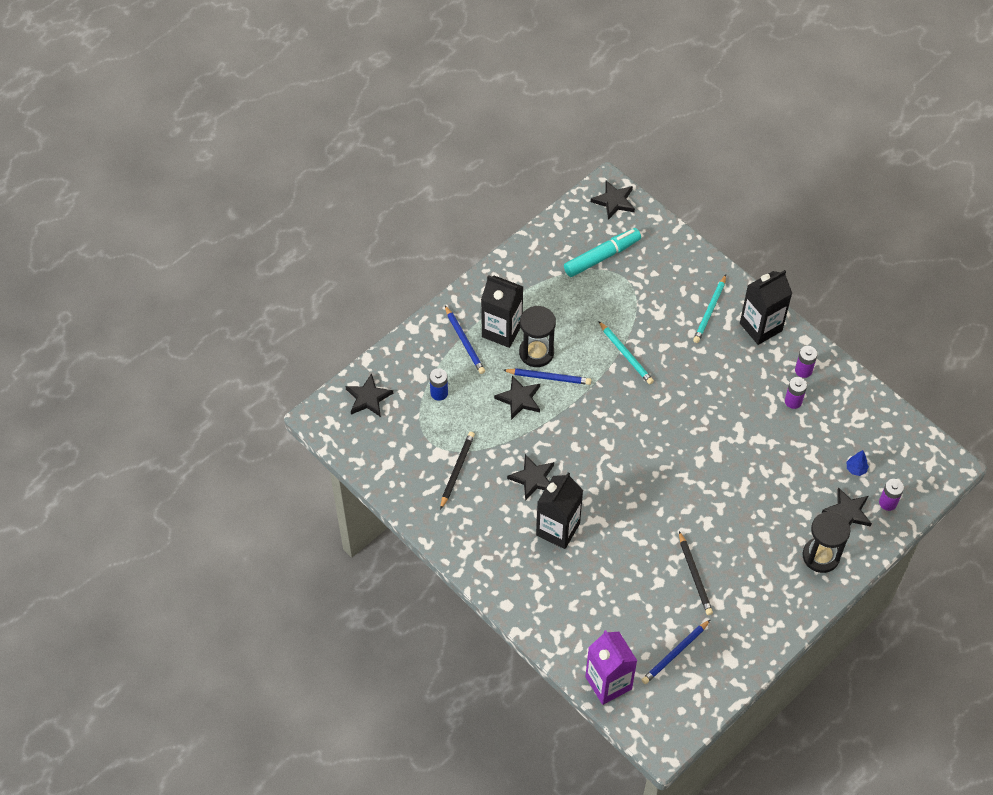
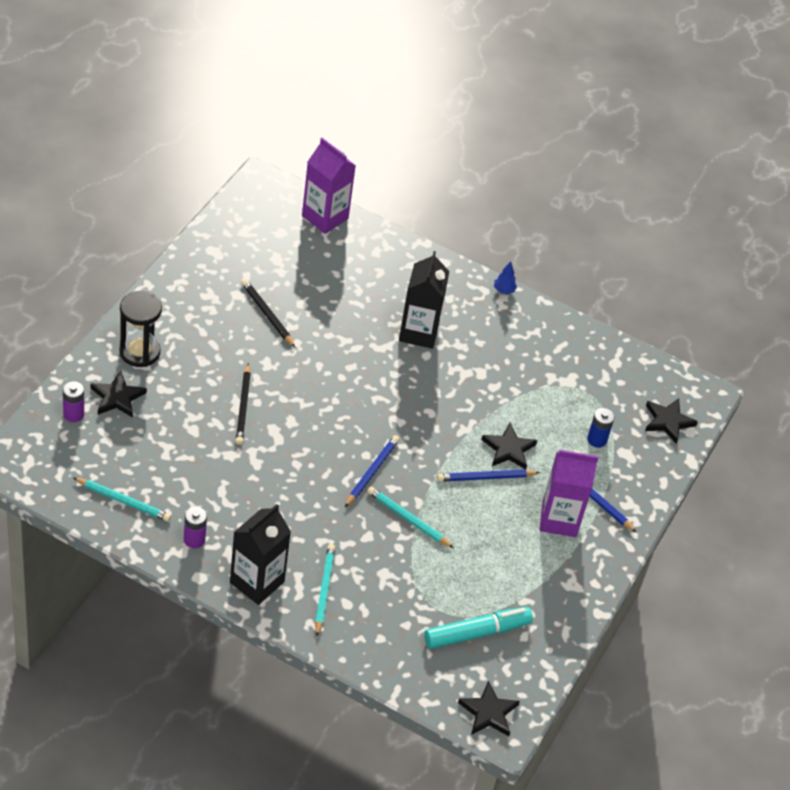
camera: 155 degrees right, 10 degrees down
(457, 470) = (543, 368): black pencil -> black pencil (243, 406)
(502, 330) = (559, 519): black carton -> purple carton
(533, 478) = (462, 374): black star -> none
(536, 352) = (510, 502): black hourglass -> none
(602, 257) = (477, 633): turquoise marker -> turquoise marker turned 150 degrees counterclockwise
(675, 653) = (268, 248): blue pencil -> blue pencil (372, 472)
(793, 401) = (199, 502): purple battery -> none
(856, 414) = (123, 501): none -> turquoise pencil
(856, 469) = (114, 442): blue tree -> blue tree (504, 290)

